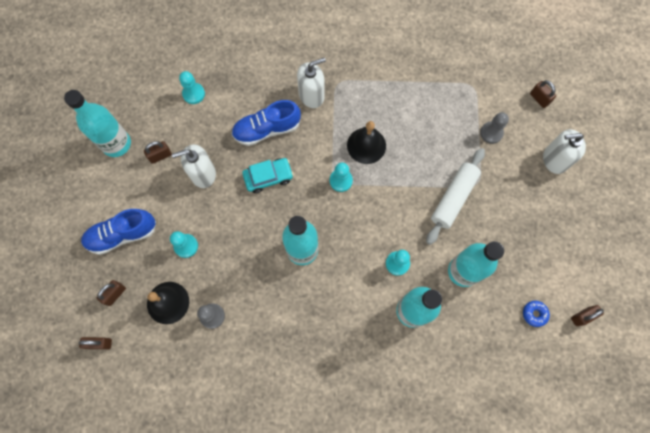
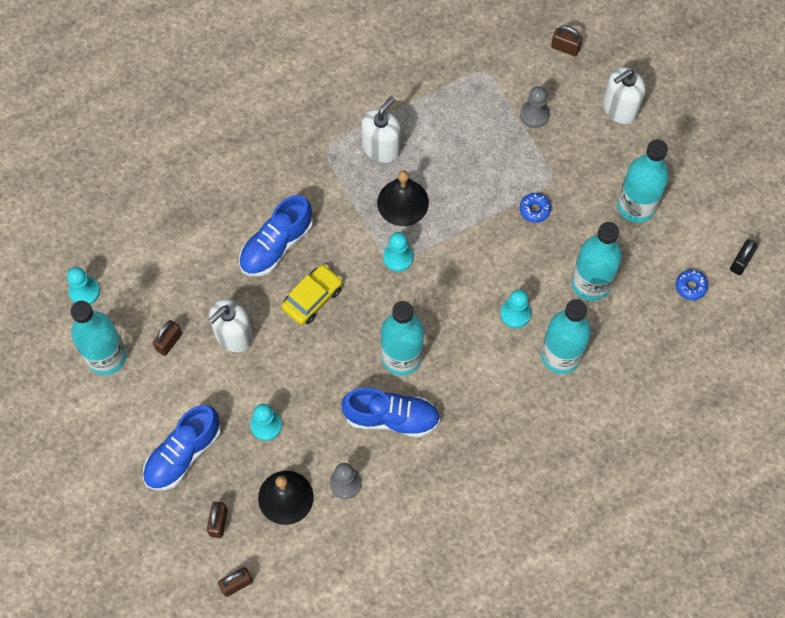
camera: 30 degrees left, 5 degrees down
(193, 94) = (162, 249): turquoise pawn -> turquoise pawn (84, 291)
(268, 177) = (312, 298): turquoise car -> yellow car
(270, 288) = (391, 417): none -> blue shoe
(311, 95) = (304, 178): white soap dispenser -> white soap dispenser (381, 148)
(453, 198) = (534, 209): white rolling pin -> blue donut
(527, 234) = (636, 206): none -> turquoise bottle
(582, 316) = (741, 262): brown padlock -> black padlock

